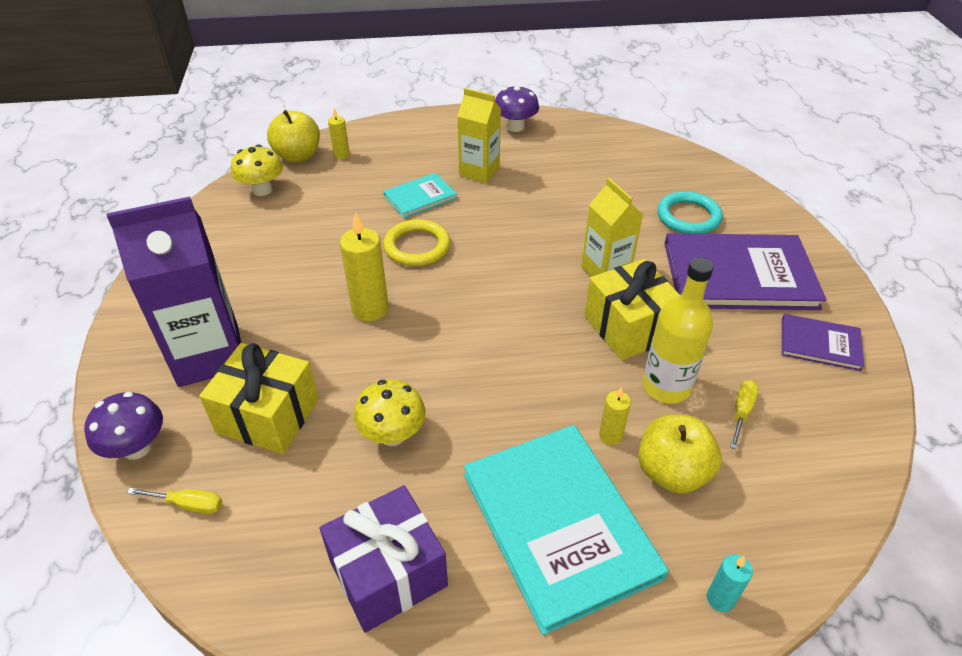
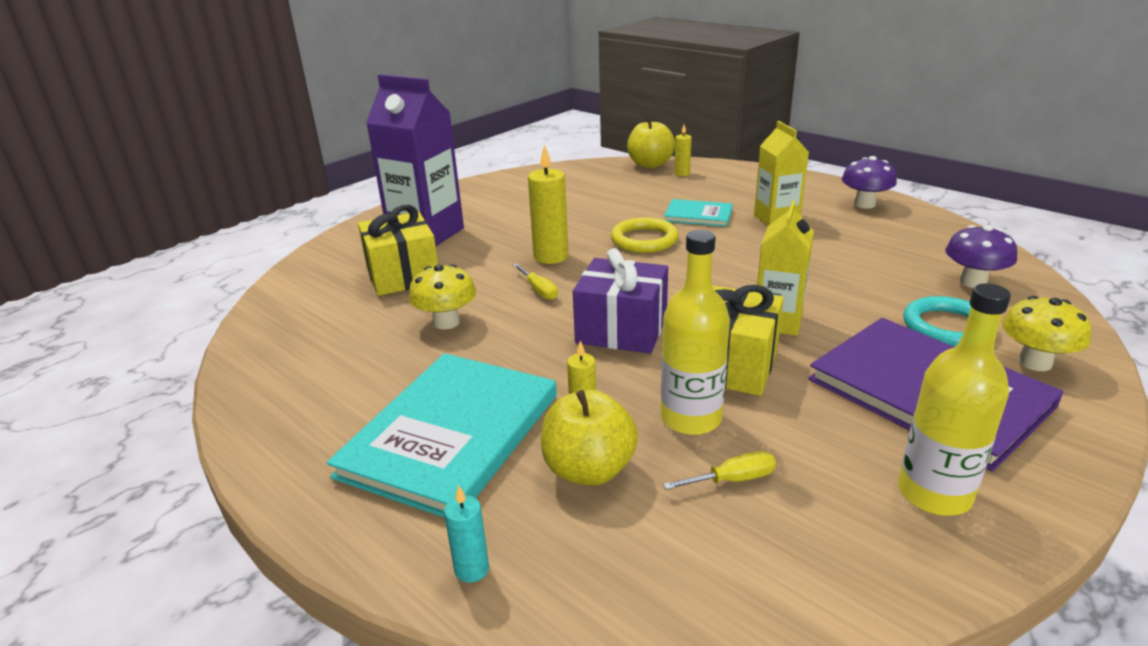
camera: 50 degrees right, 15 degrees down
(137, 447) = (327, 254): purple mushroom -> purple mushroom (973, 282)
(188, 504) = (302, 289): yellow screwdriver -> yellow screwdriver (539, 290)
(262, 190) = (595, 173): yellow mushroom -> yellow mushroom (1034, 362)
(388, 573) = (320, 382): purple gift -> purple gift (621, 330)
(820, 344) = (934, 493): purple book -> yellow bottle

